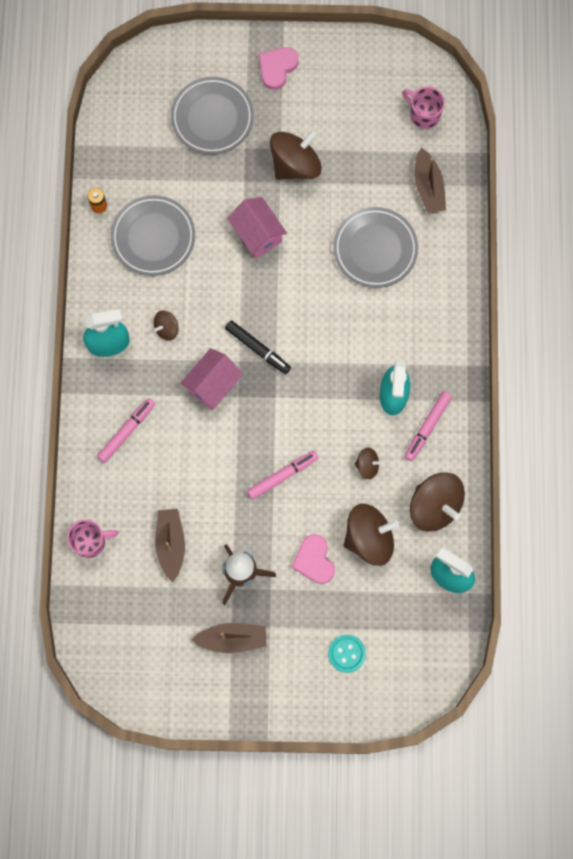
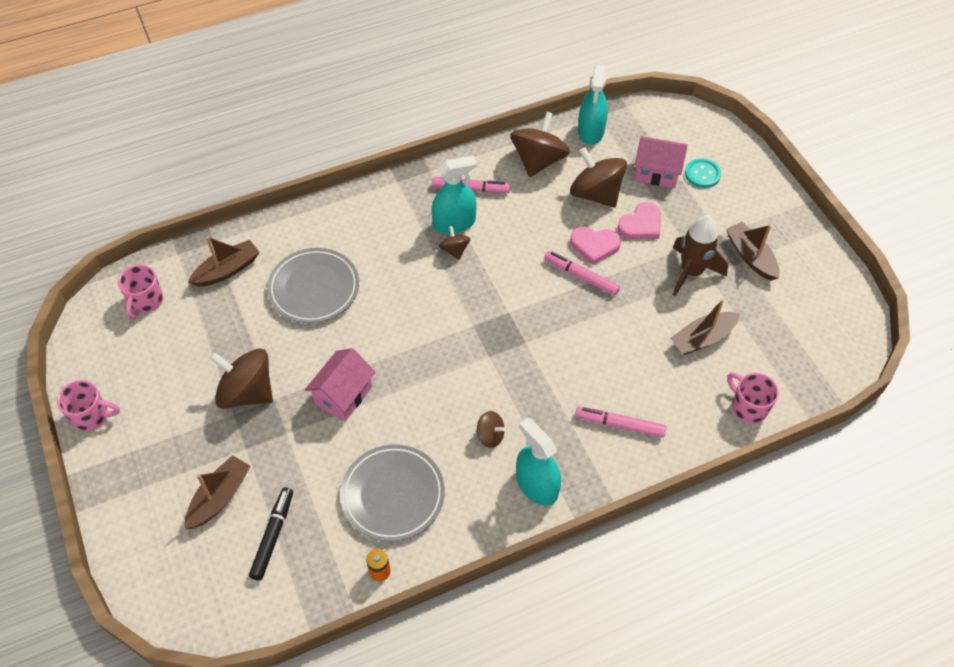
camera: 115 degrees left, 20 degrees down
(212, 118) = (219, 497): grey plate -> brown boat
(213, 385) = (526, 368): pink house -> pink house (656, 173)
(258, 349) = (468, 345): black marker -> black marker (273, 536)
(277, 68) = (132, 456): pink heart -> pink heart (594, 246)
(328, 48) = (92, 416): none -> pink mug
(367, 465) = (531, 218): brown spinning top -> brown spinning top (454, 250)

